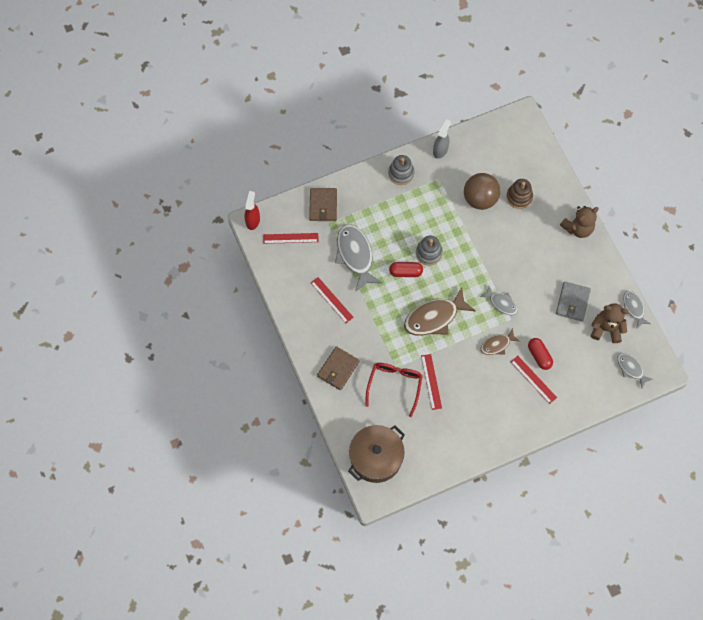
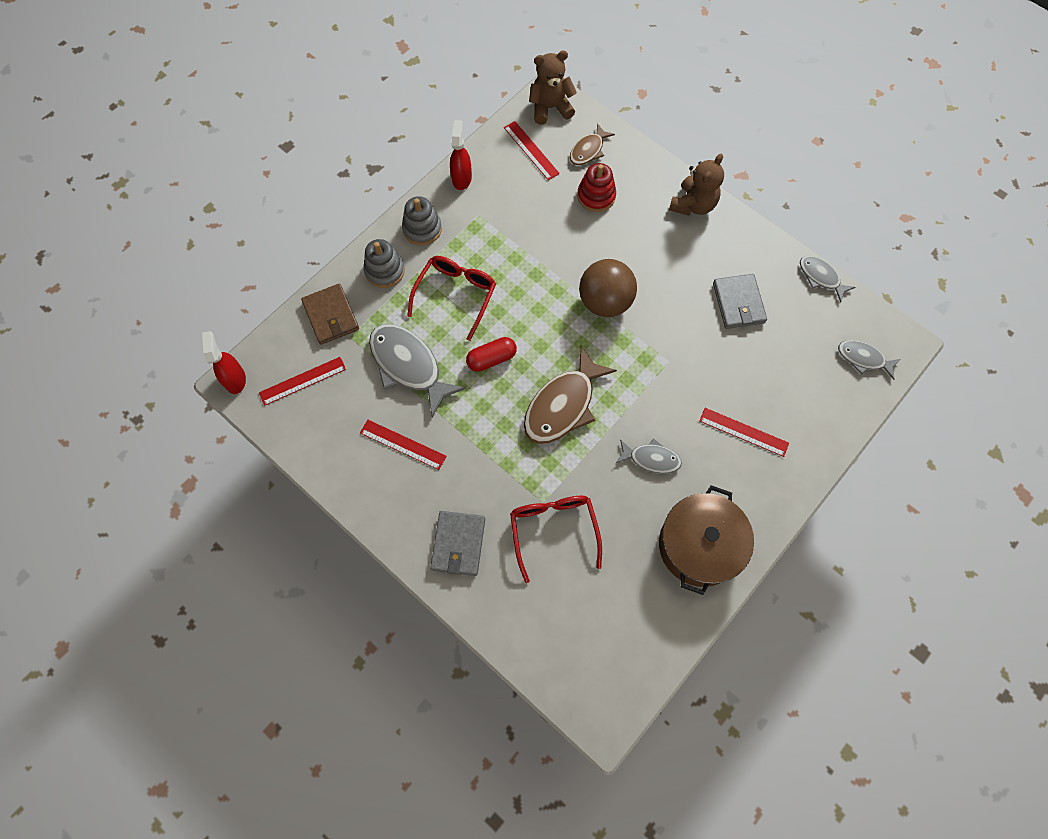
camera: 25 degrees left, 0 degrees up
(338, 369) = (458, 544): brown wallet -> grey wallet
(376, 457) = (579, 657): brown pot -> brown pot (699, 545)
(402, 224) = (456, 295): none -> red glasses
(429, 253) = (511, 319): grey stacking toy -> grey stacking toy (385, 270)
(431, 381) = (603, 500): red ruler -> red ruler (531, 150)
(440, 150) = (462, 178): grey spray bottle -> red spray bottle
(480, 199) = (546, 219): brown ball -> brown ball (605, 302)
(497, 345) = (669, 405): brown fish -> brown fish (588, 150)
(501, 303) = (645, 345): grey fish -> grey fish (651, 459)
(519, 197) = (596, 196): brown stacking toy -> red stacking toy
(539, 356) = (734, 395): red capsule -> none
(606, 329) = (801, 319): brown teddy bear -> brown teddy bear (550, 108)

